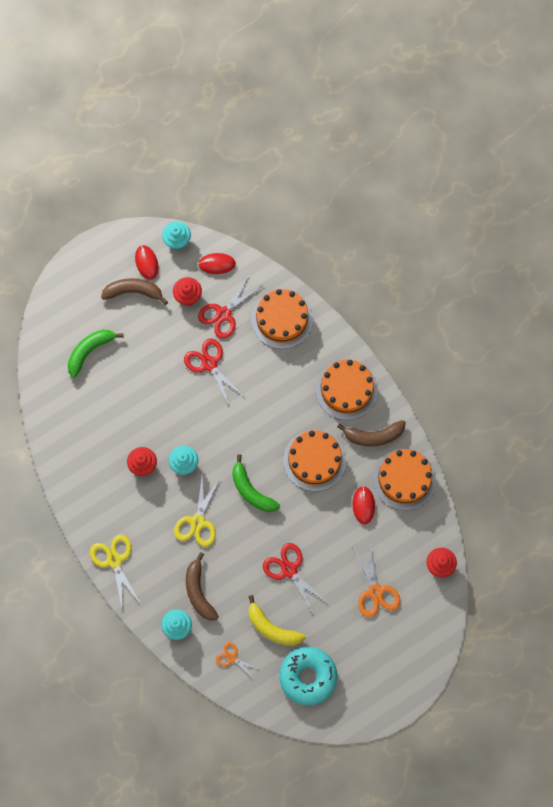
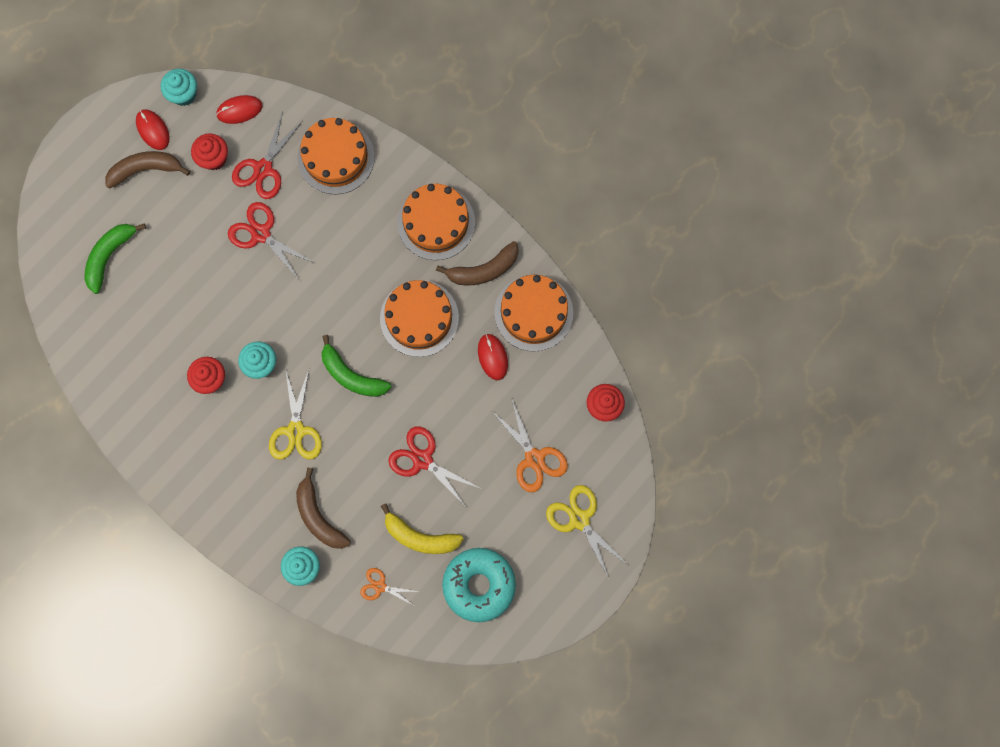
camera: 15 degrees left, 5 degrees up
(114, 560) = (205, 505): yellow scissors -> yellow scissors (579, 519)

